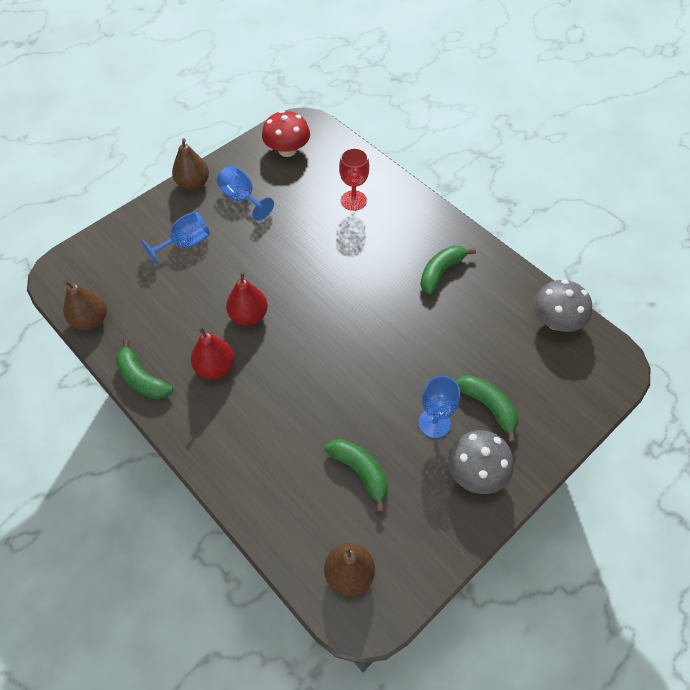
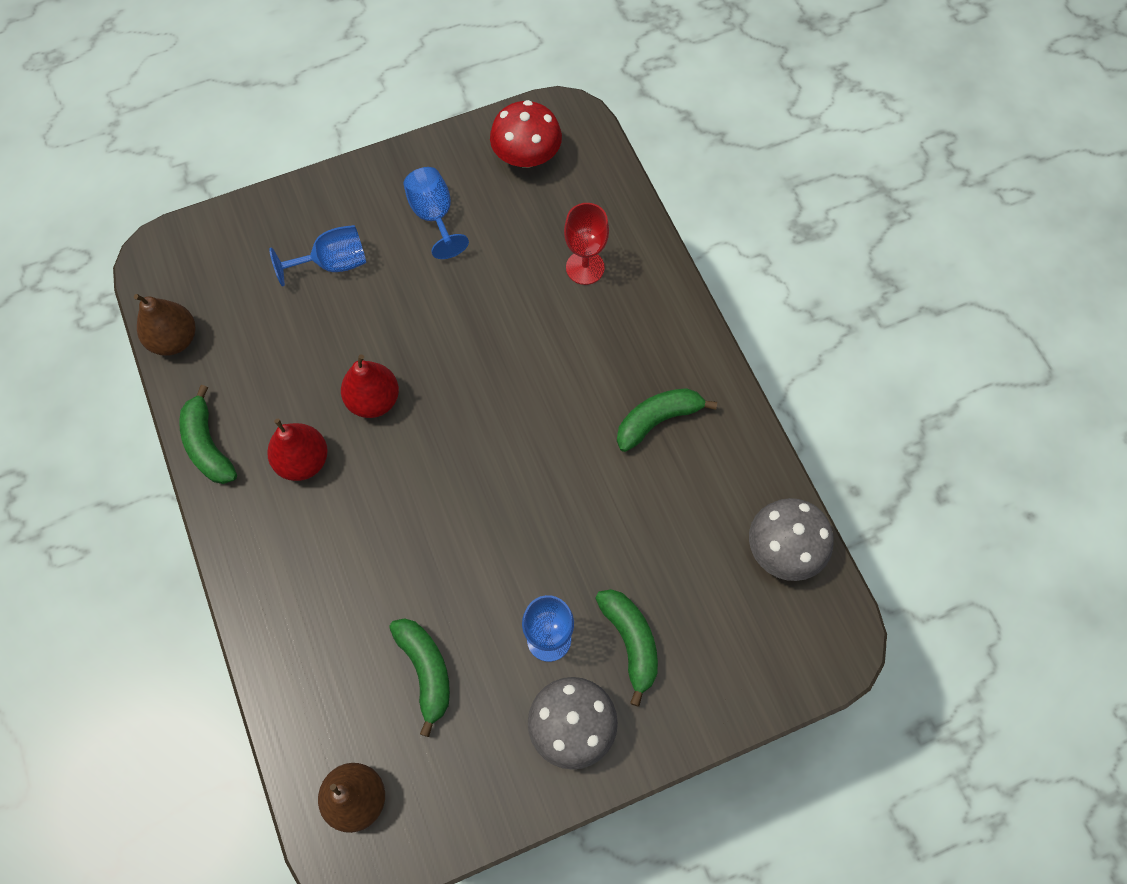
camera: 20 degrees right, 10 degrees up
(193, 184) = (377, 172): brown pear -> none

